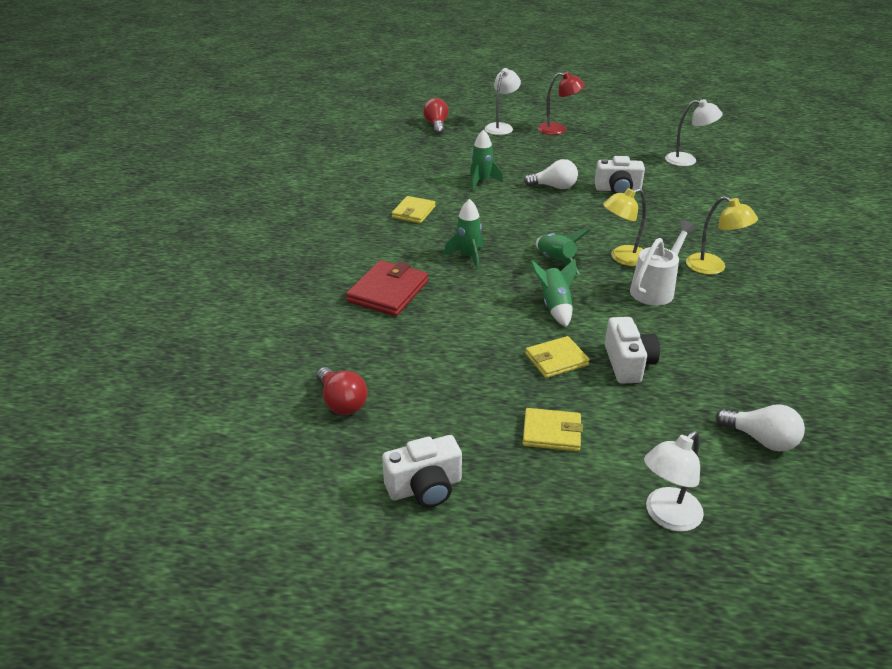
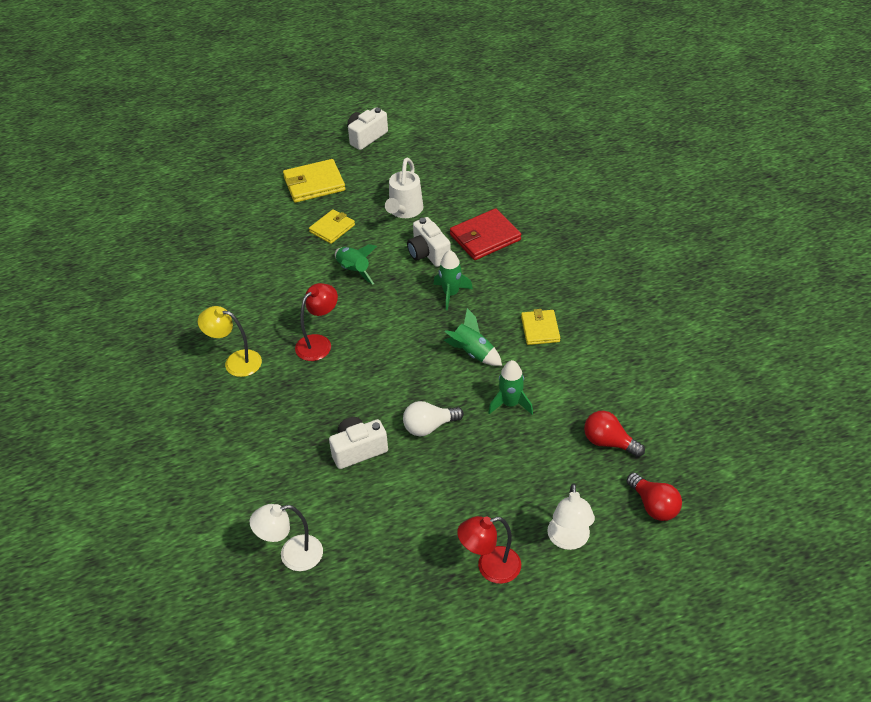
camera: 155 degrees right, 10 degrees up
(342, 402) = (445, 158): red light bulb -> red light bulb (609, 442)
(388, 292) = (485, 237): red wallet -> red wallet turned 60 degrees clockwise
(551, 432) = (314, 184): yellow wallet -> yellow wallet, size x1.53
(555, 261) = (375, 317): green rocket -> green rocket (472, 353)
(622, 258) = (319, 343): yellow lamp -> red lamp
(628, 364) = (283, 242): white camera -> white camera (428, 253)
(656, 289) = (280, 317): white watering can -> white watering can (404, 211)
(666, 516) = (238, 166): white lamp -> none
(761, 439) = (190, 222): white light bulb -> none

